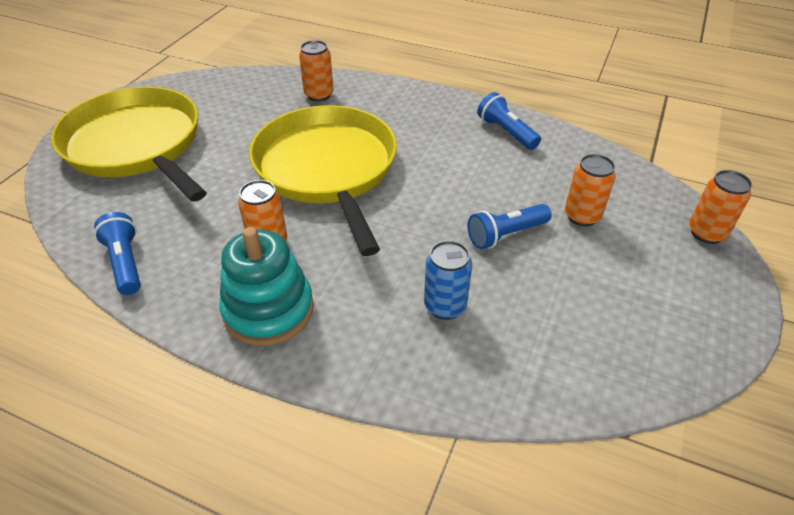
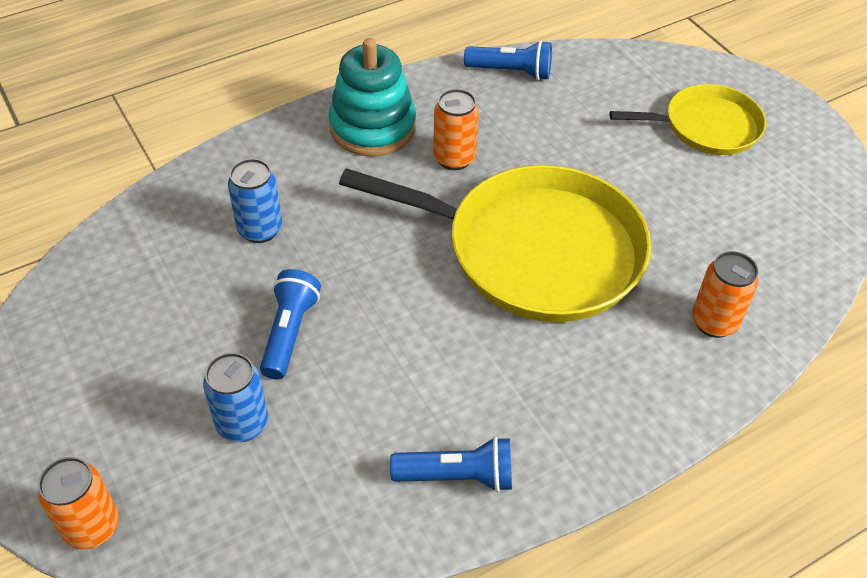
camera: 125 degrees right, 5 degrees up
(136, 145) = (706, 126): yellow pan -> yellow pan, size x0.56
(582, 216) = (242, 424): orange can -> blue can

